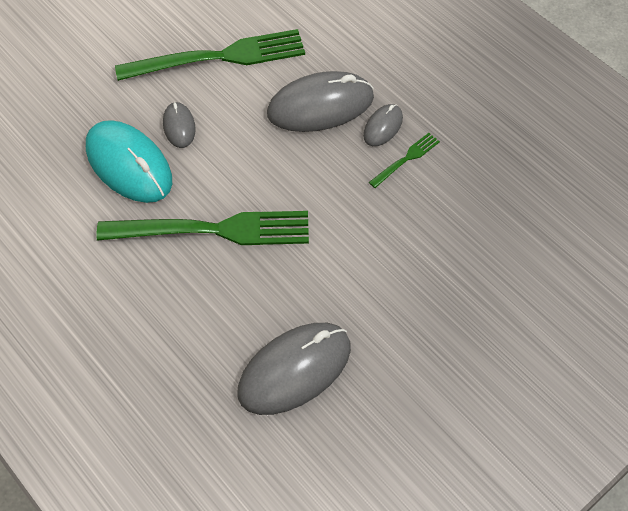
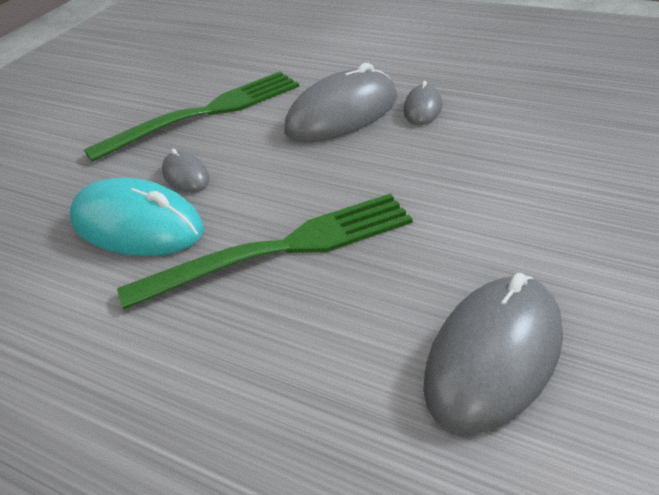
camera: 15 degrees left, 20 degrees down
(406, 159) = (469, 122): green fork -> none

